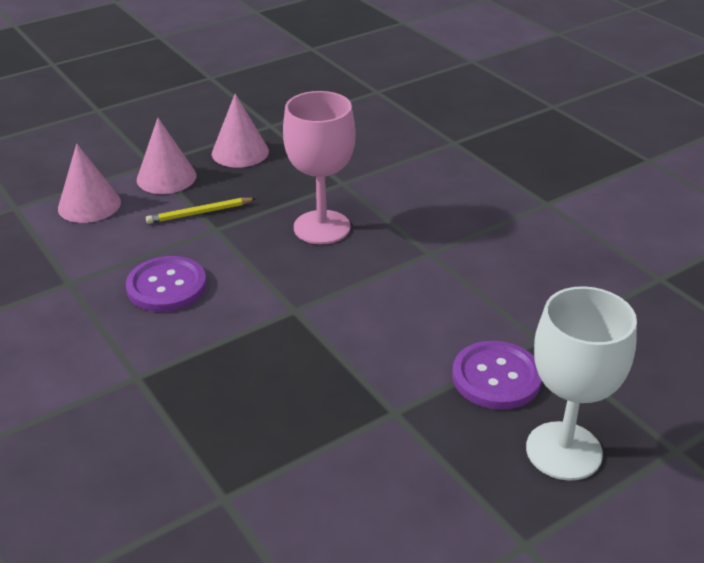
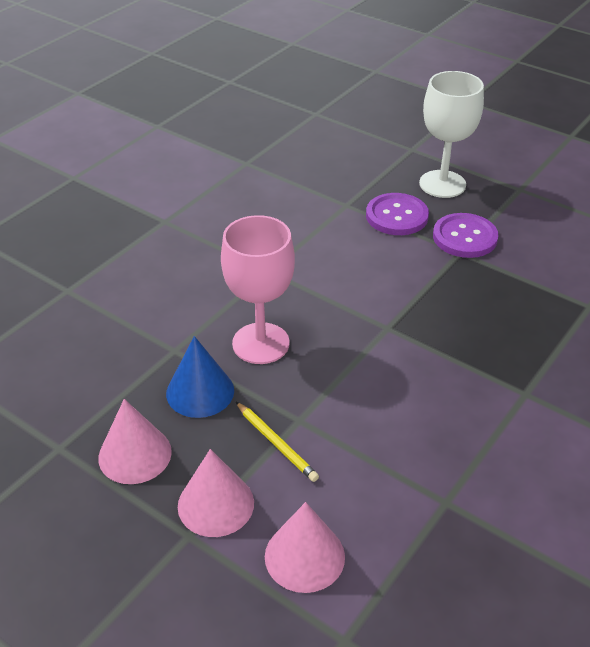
camera: 110 degrees left, 5 degrees up
(167, 286) = (406, 421): purple button -> purple button (464, 237)
(283, 187) = (200, 391): none -> blue cone

